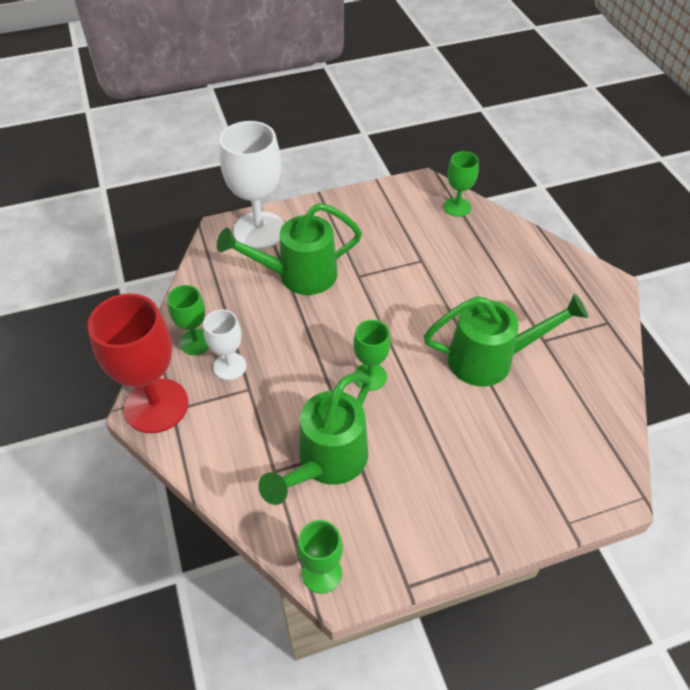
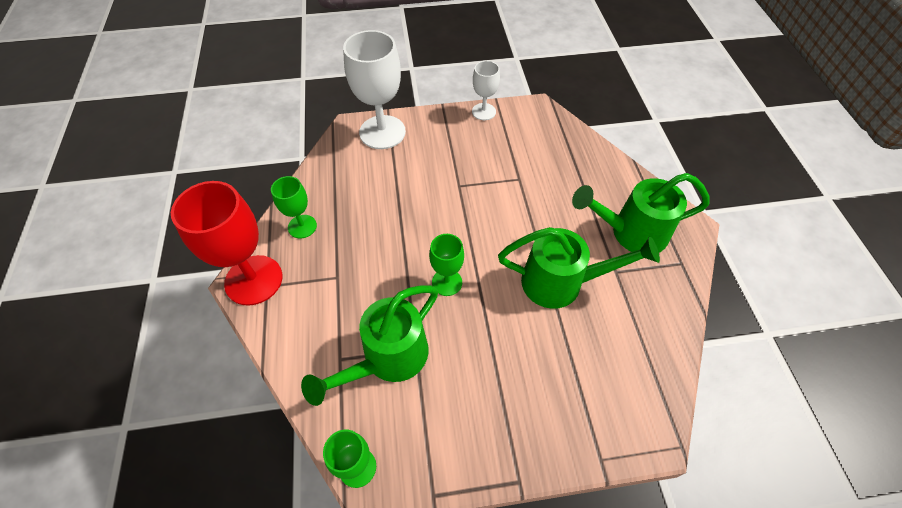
camera: 10 degrees right, 5 degrees up
(230, 366) = (325, 253): white goblet -> white goblet (483, 112)
(299, 275) = (406, 178): green watering can -> green watering can (631, 233)
(457, 207) = (562, 133): green goblet -> none

